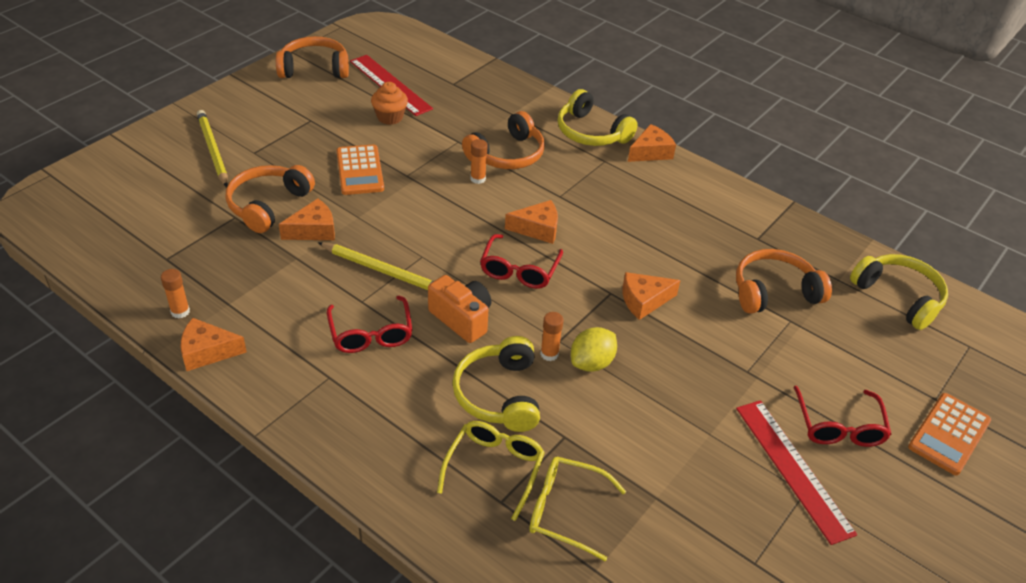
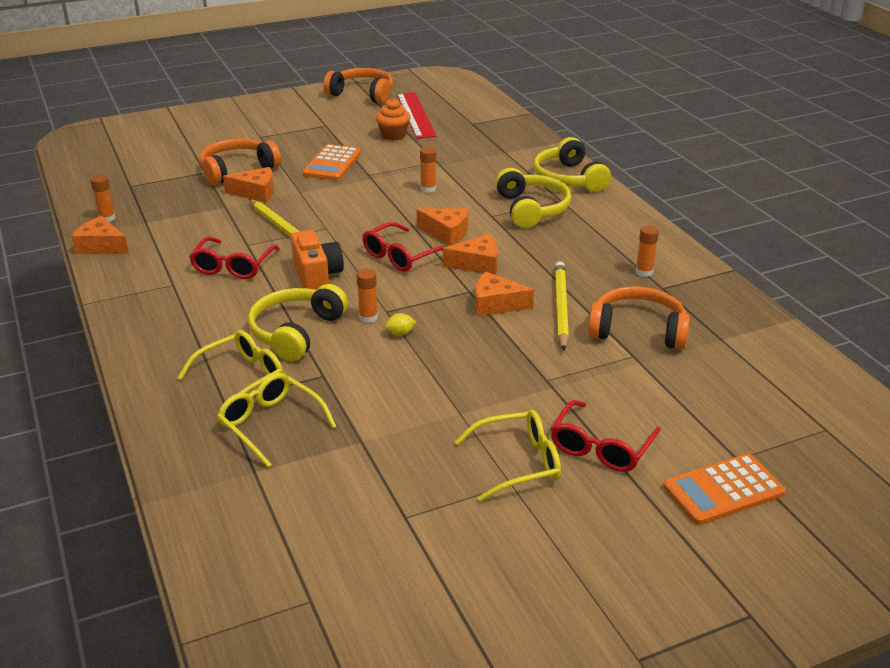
camera: 30 degrees right, 10 degrees down
(212, 150) = (230, 129): yellow pencil -> yellow pencil (560, 307)
(507, 155) = (472, 178): orange headphones -> none
(591, 363) = (400, 333): yellow lemon -> yellow lemon, size x0.53
(650, 152) = (614, 203): orange cheese -> orange cheese (477, 264)
(731, 225) = (644, 272): none -> orange glue stick
(793, 468) = (518, 463): red ruler -> yellow glasses
(898, 297) = (779, 369): yellow headphones -> yellow headphones (531, 209)

